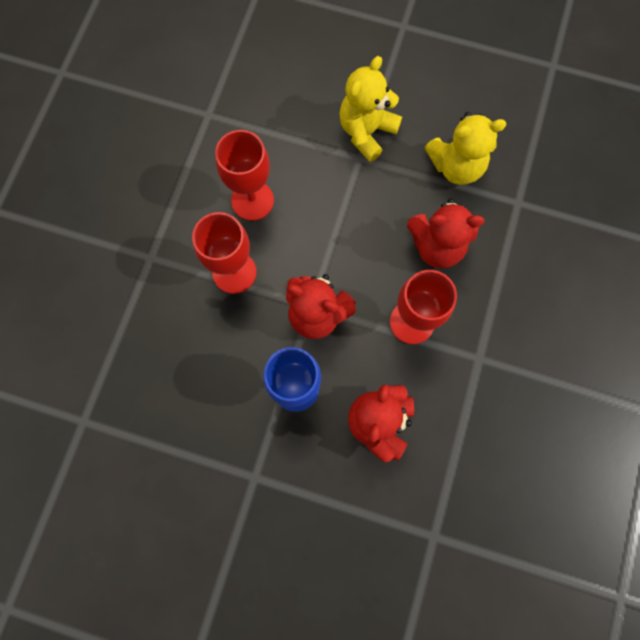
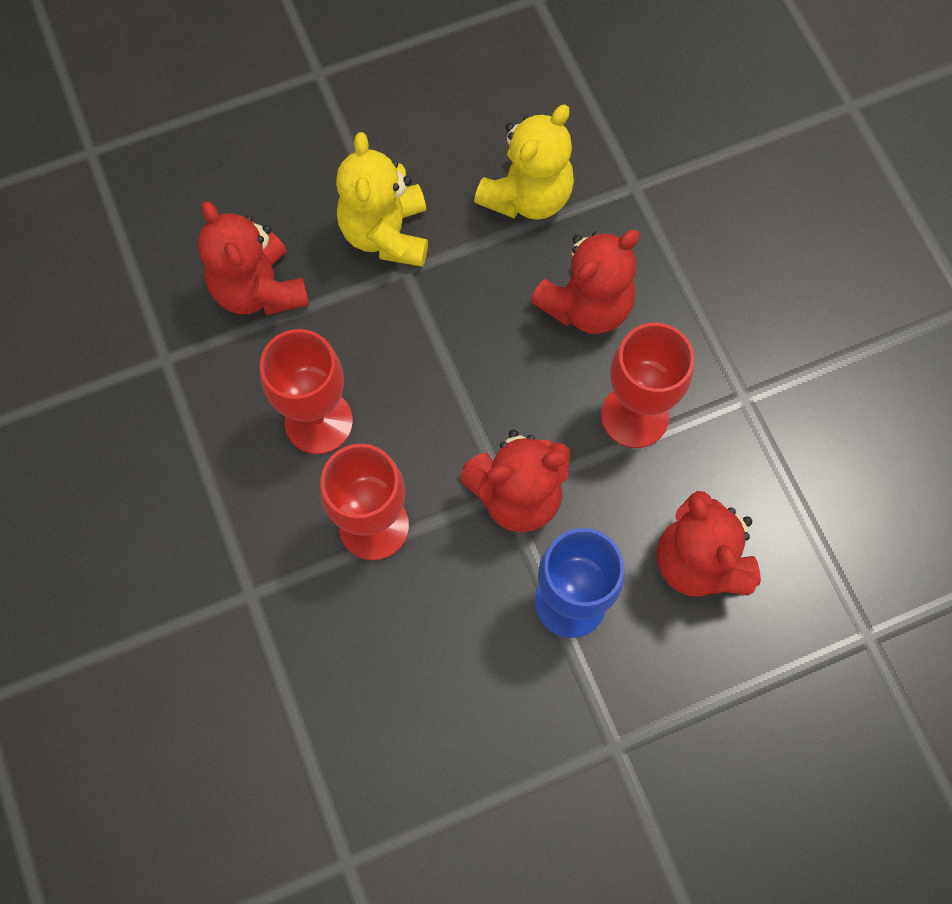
camera: 40 degrees left, 5 degrees down
(280, 114) = (259, 290): none -> red teddy bear

